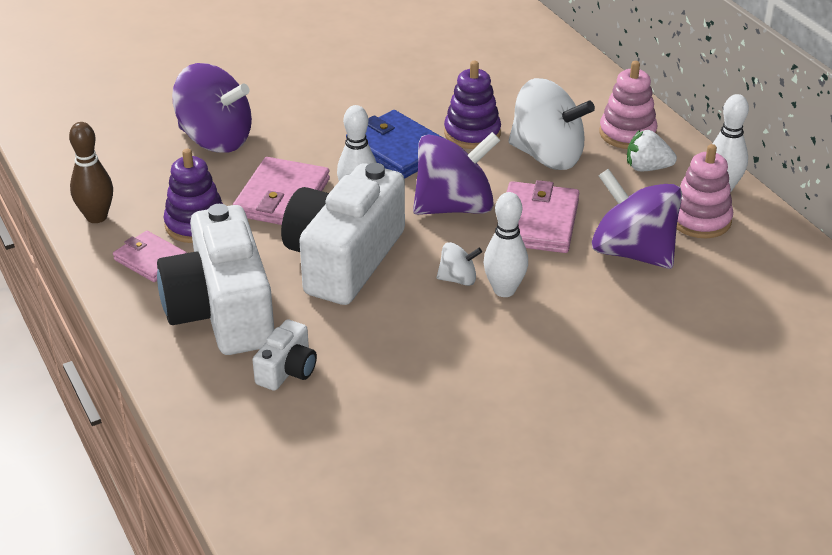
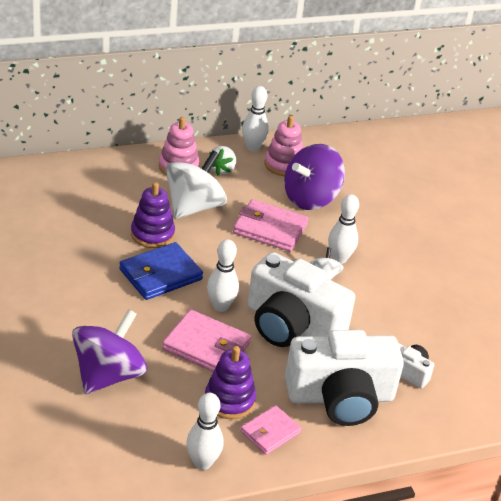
camera: 85 degrees left, 0 degrees up
(96, 217) = (202, 462): brown bowling pin -> white bowling pin
(454, 207) = (242, 261): purple spinning top -> none

